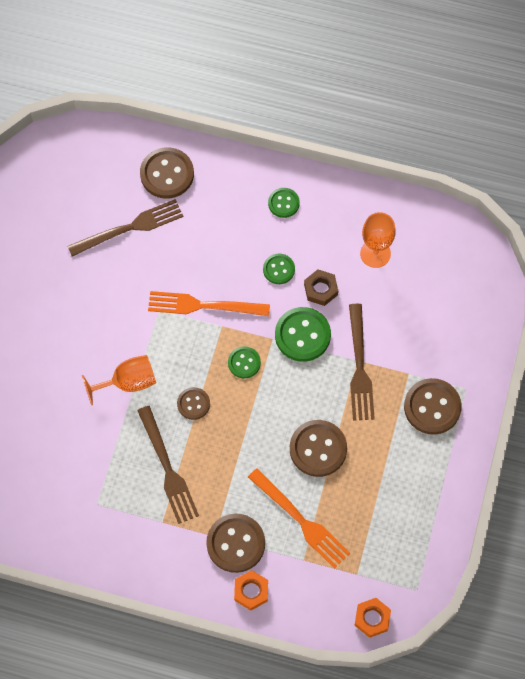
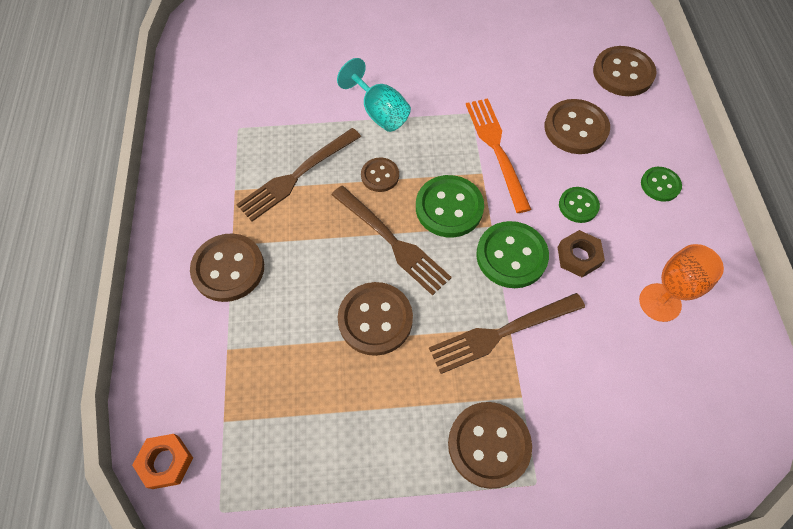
camera: 70 degrees right, 5 degrees down
(128, 382) = (379, 112): orange goblet -> turquoise goblet
(131, 227) = (547, 63): brown fork -> brown fork (393, 242)
(207, 237) = (575, 128): none -> brown button
(244, 363) = (449, 208): green button -> green button, size x1.72
(251, 591) = (173, 304): orange nut -> none
(302, 521) = (276, 331): orange fork -> none

